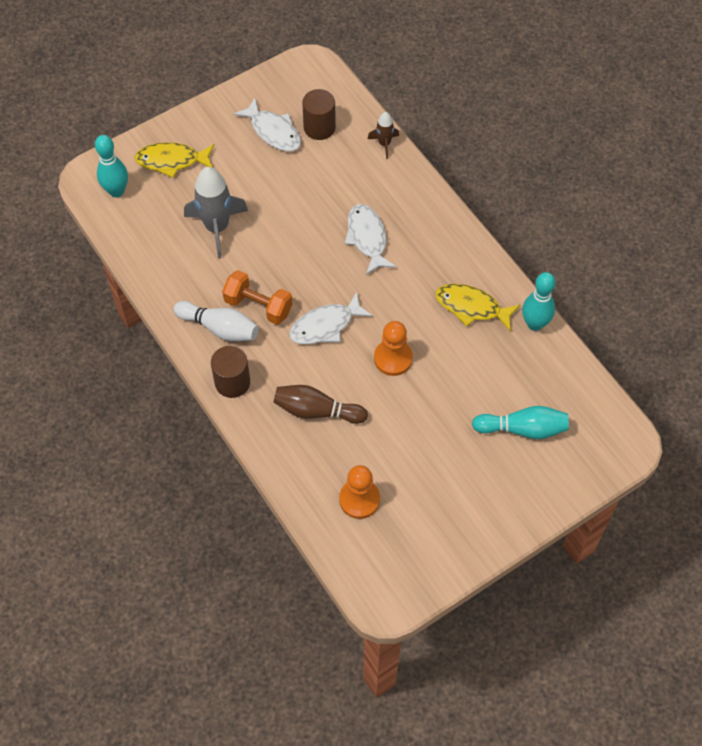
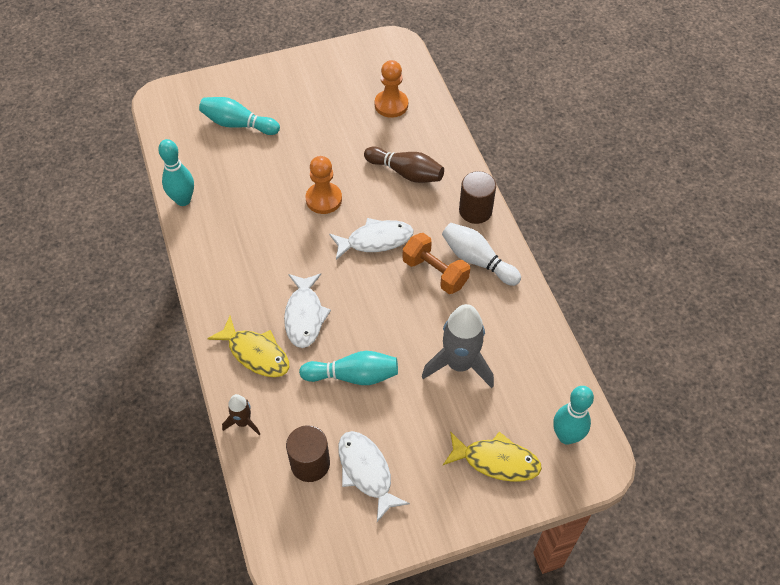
camera: 165 degrees left, 5 degrees down
(306, 198) = (353, 376): none -> turquoise bowling pin
(471, 307) = (232, 227): yellow fish -> yellow fish (256, 353)

